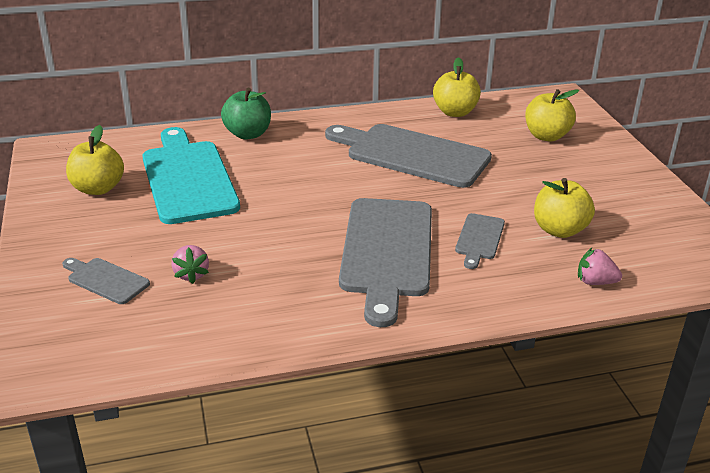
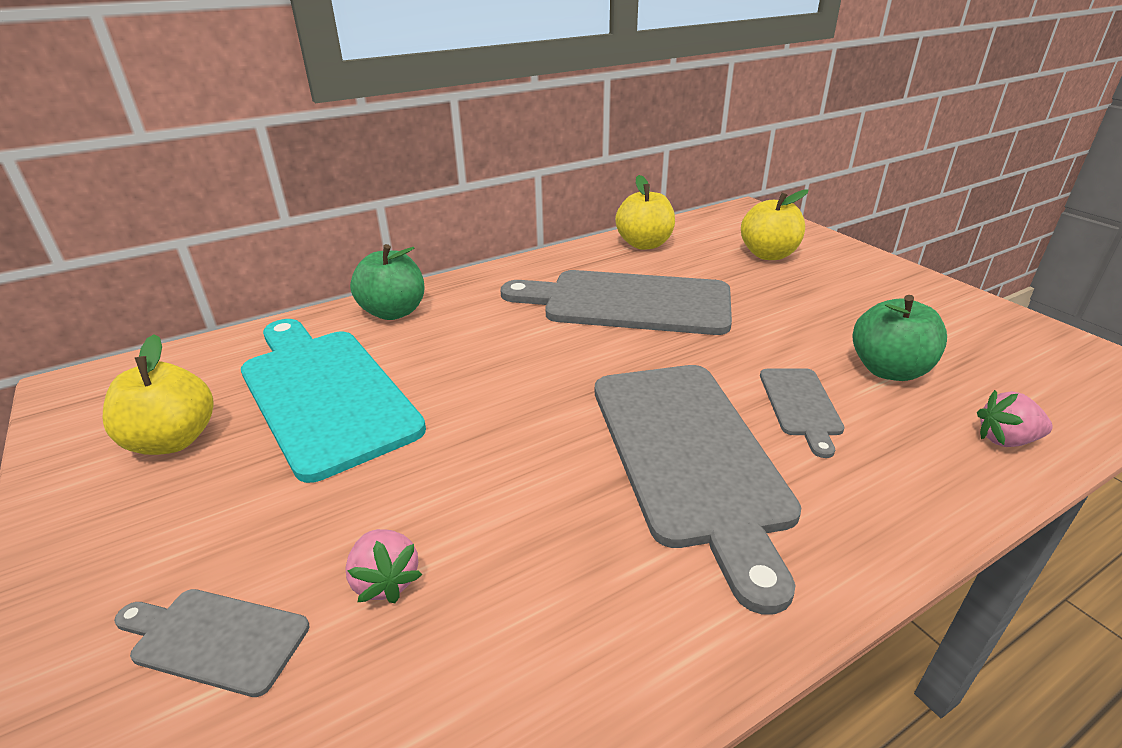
camera: 15 degrees left, 0 degrees up
(559, 230) = (888, 370): yellow apple -> green apple

